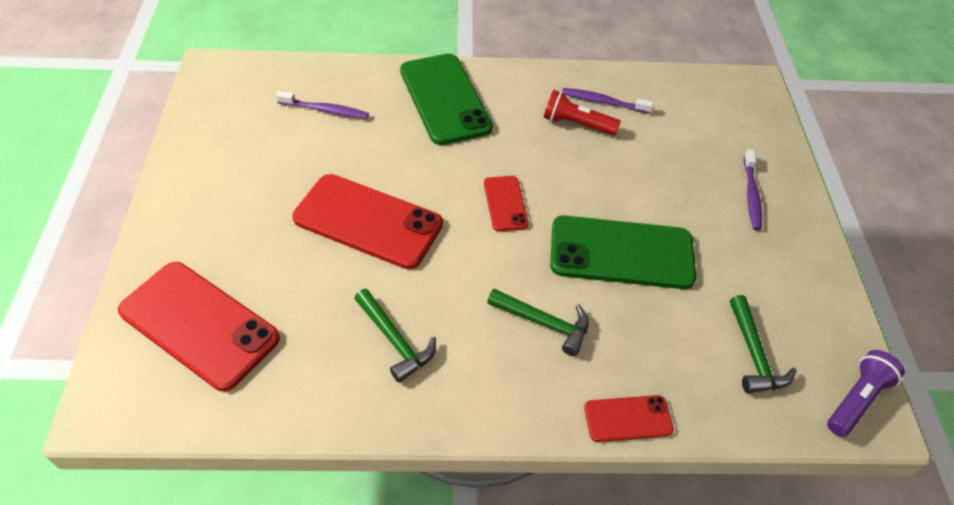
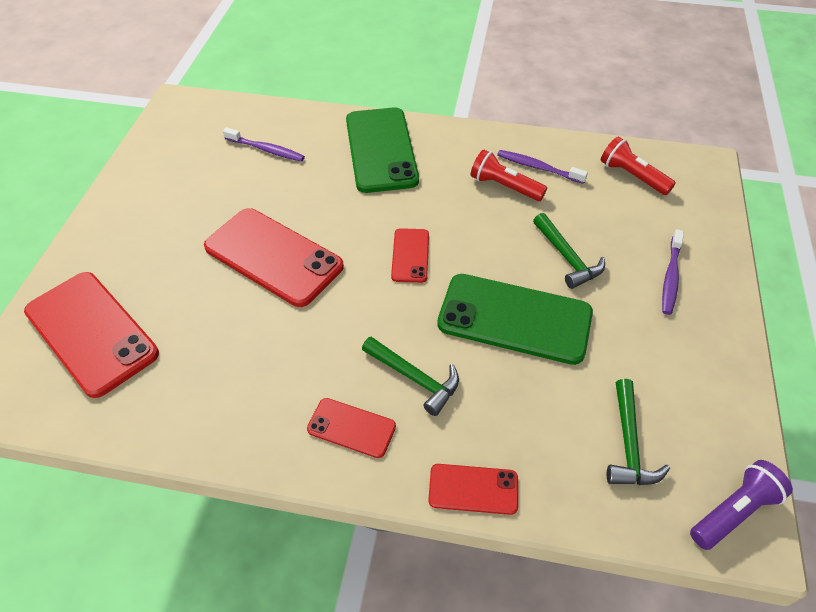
camera: 15 degrees right, 0 degrees up
(394, 340) = (263, 373): green hammer -> green hammer (567, 257)
(497, 380) = (351, 428): none -> red phone
(692, 101) = (632, 176): none -> red flashlight

